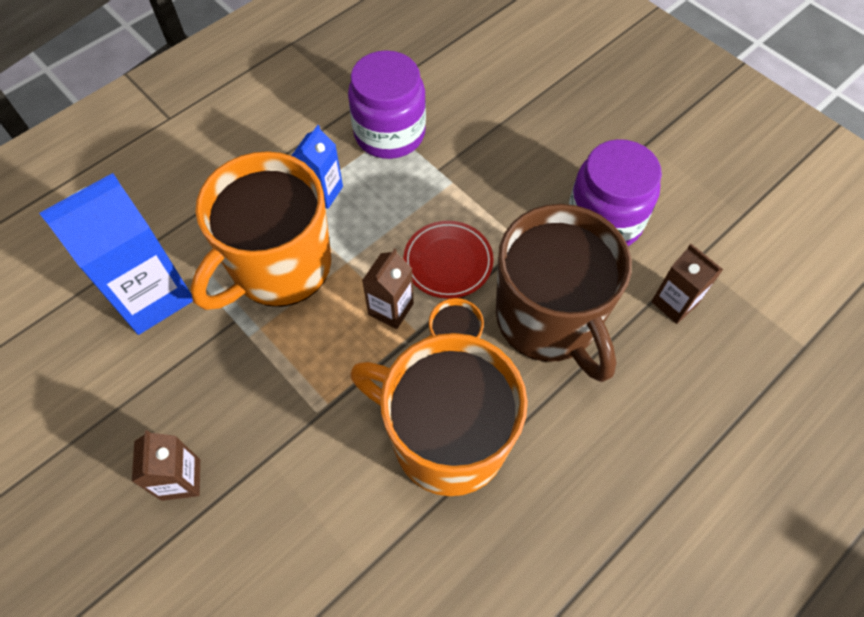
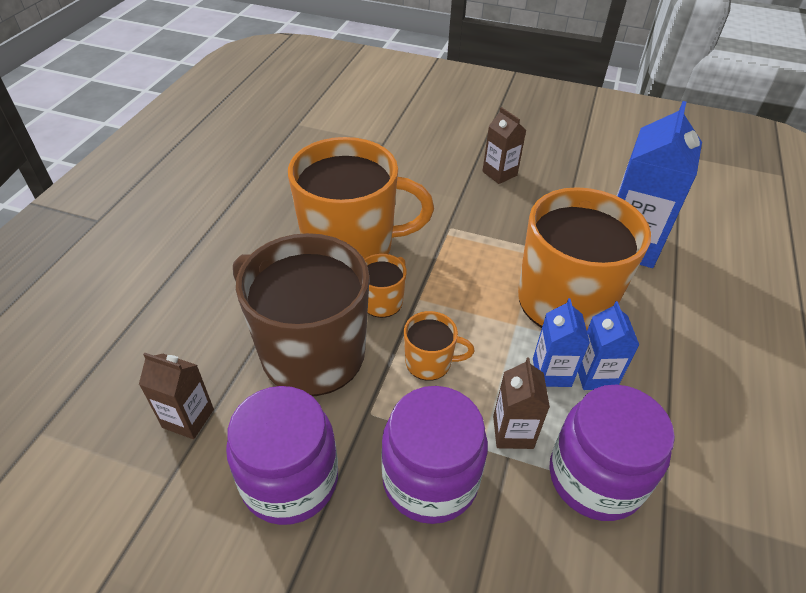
camera: 150 degrees right, 15 degrees down
(354, 209) = (551, 372): none -> blue carton
(391, 309) = (450, 305): brown carton -> brown carton (513, 432)
(448, 262) = (429, 362): red plate -> orange mug
(503, 179) = (430, 479): none -> purple jar

